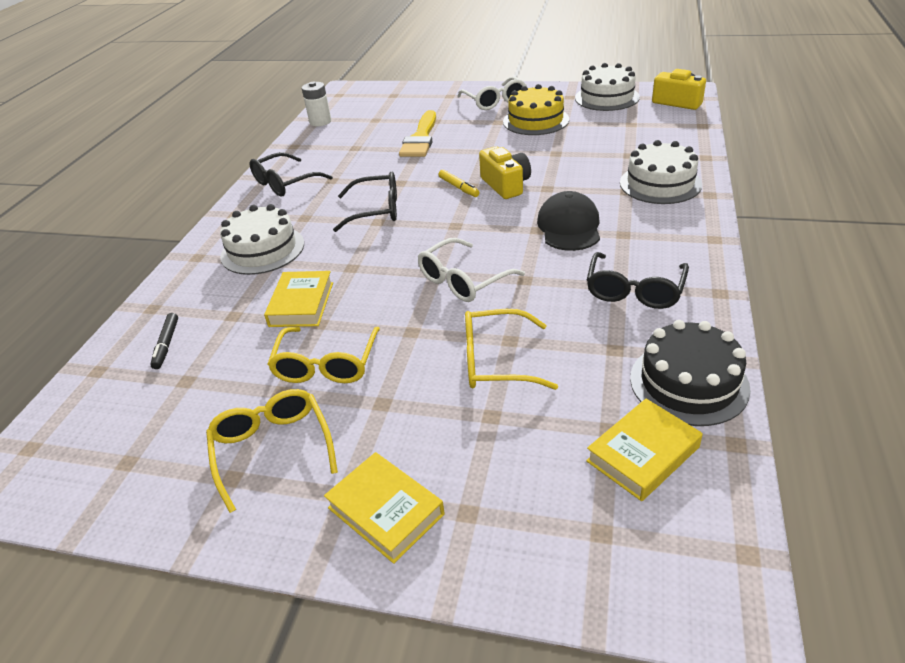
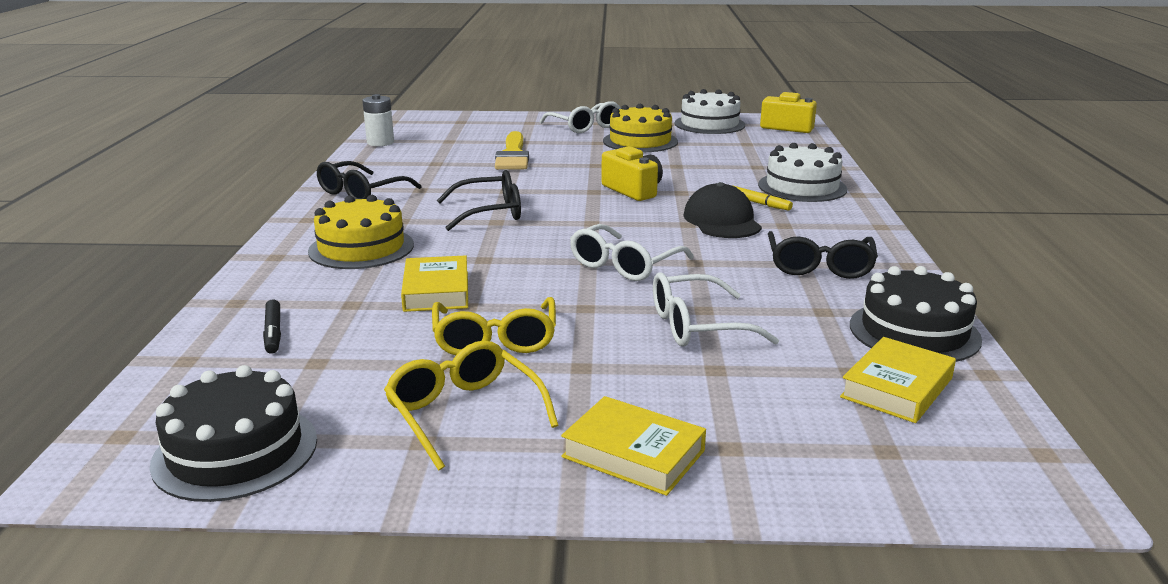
camera: 15 degrees left, 15 degrees down
(98, 474) = (235, 451): none -> black cake
(262, 250) = (361, 248): white cake -> yellow cake
(458, 187) = (579, 193): yellow marker -> yellow marker (758, 203)
(496, 361) = (697, 326): yellow glasses -> white glasses

